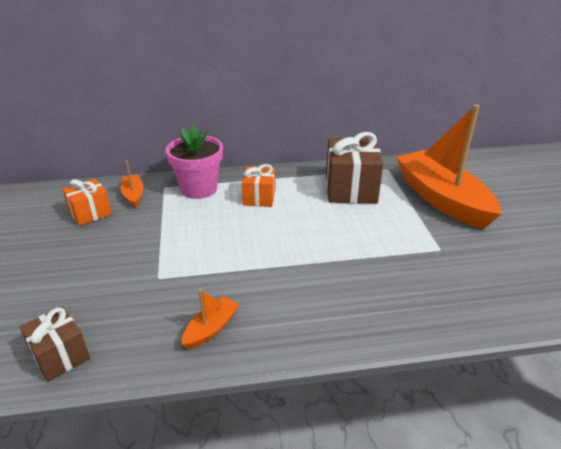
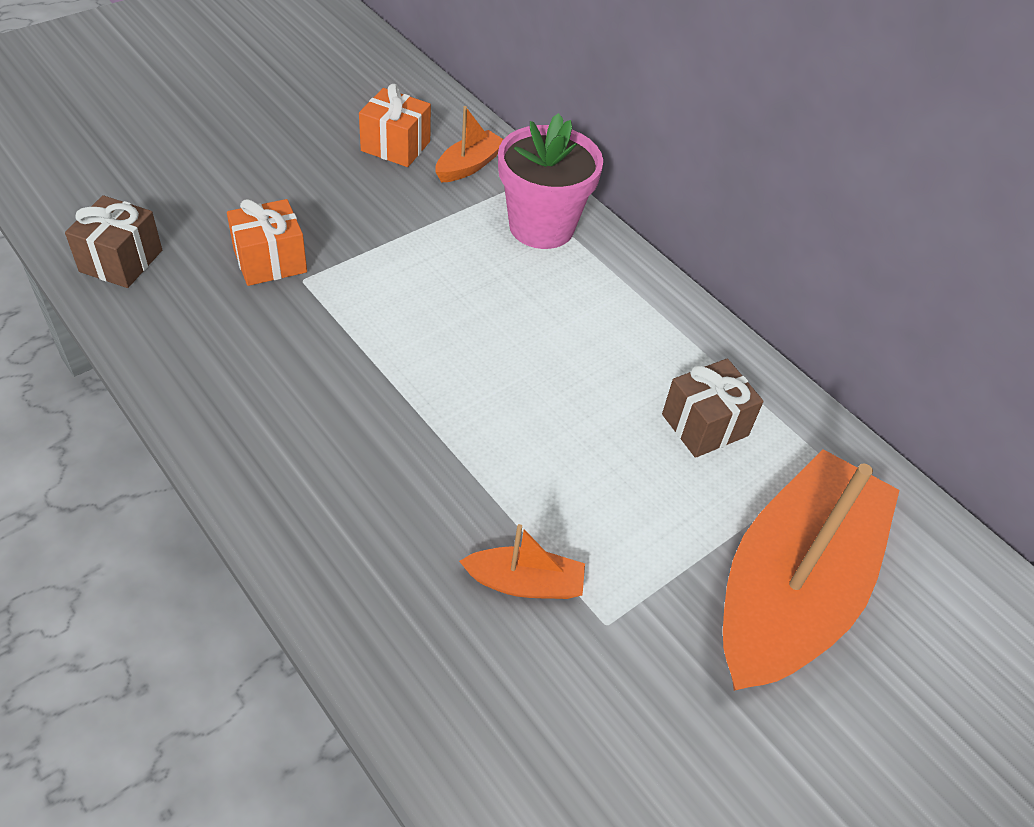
camera: 55 degrees right, 15 degrees up
(211, 329) = (232, 379): orange boat -> orange boat (525, 583)
(259, 197) = (575, 308): orange gift -> orange gift (270, 261)
(350, 189) = (704, 425): brown gift -> brown gift, size x0.59

